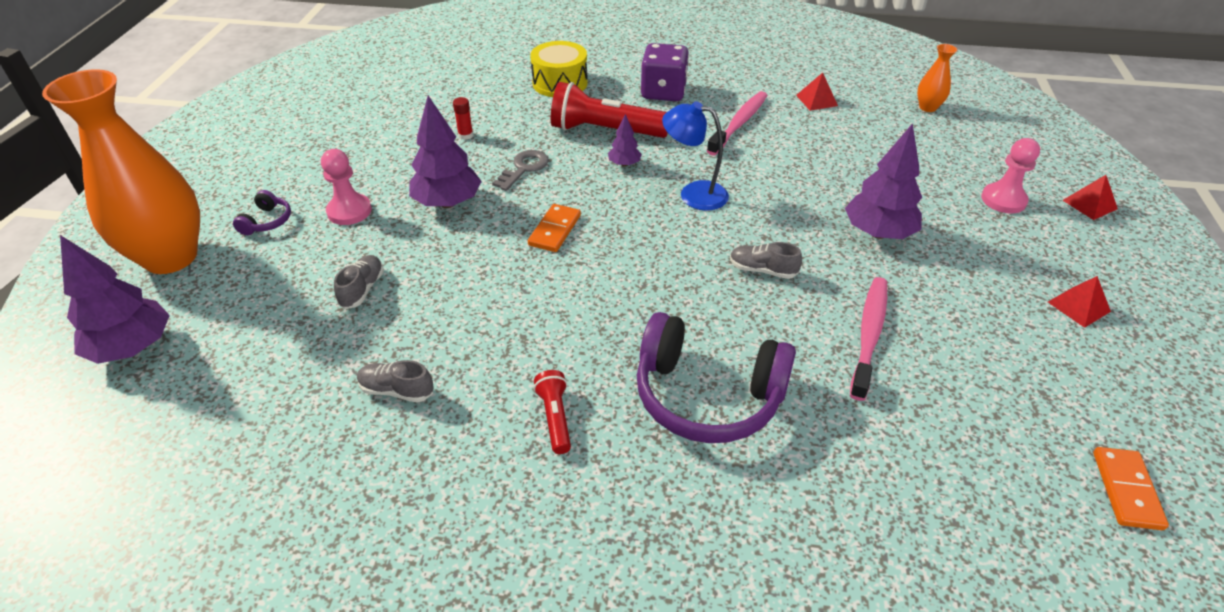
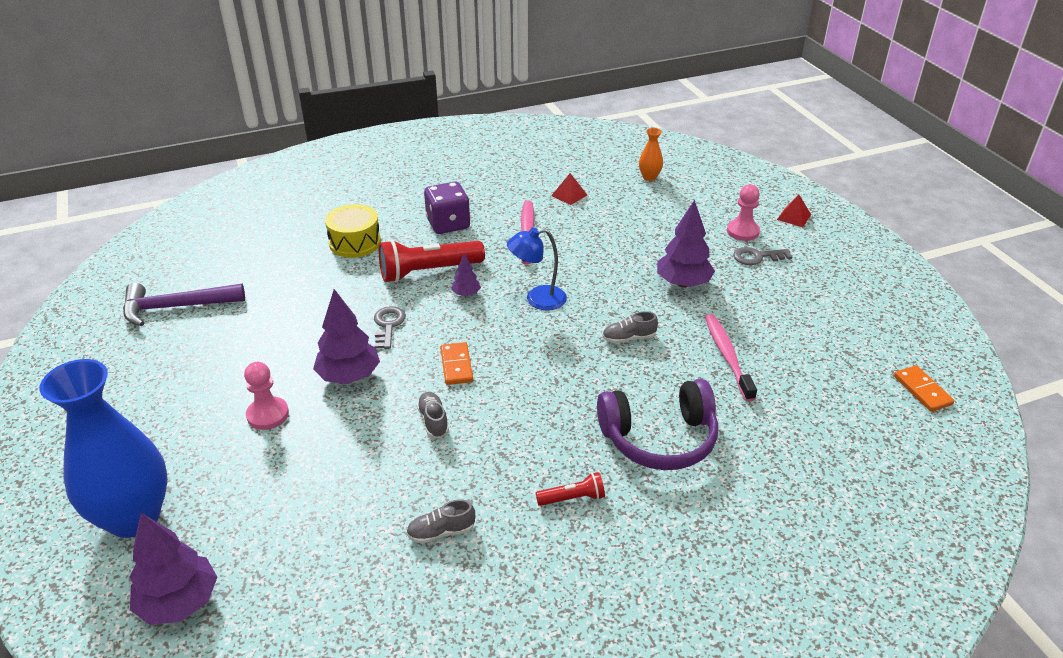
camera: 30 degrees left, 5 degrees down
(170, 257) = (134, 517): orange vase -> blue vase
(267, 221) = (198, 452): purple headphones -> none
(362, 92) = (176, 307): none -> purple hammer
(362, 289) = (341, 471): grey shoe -> grey shoe (433, 421)
(465, 135) = (312, 314): red glue stick -> none
(555, 418) = (572, 498): red flashlight -> red flashlight turned 120 degrees clockwise
(1001, 235) = (757, 257): none -> grey key
(1078, 306) = (830, 289): red pyramid -> none

